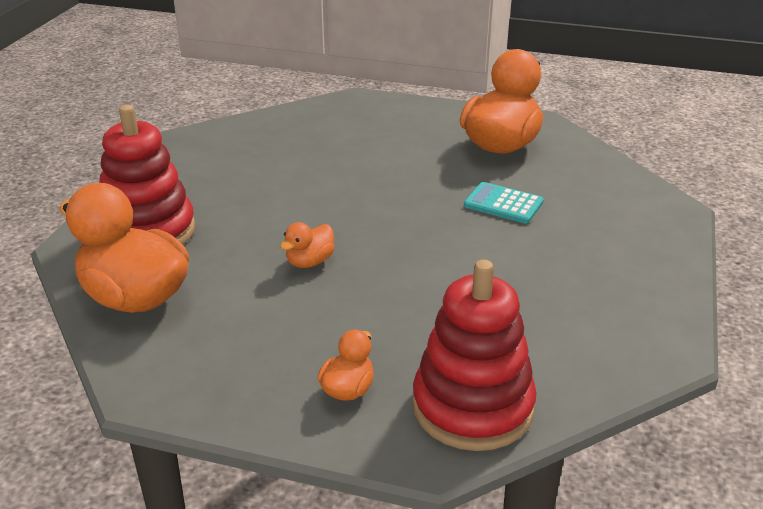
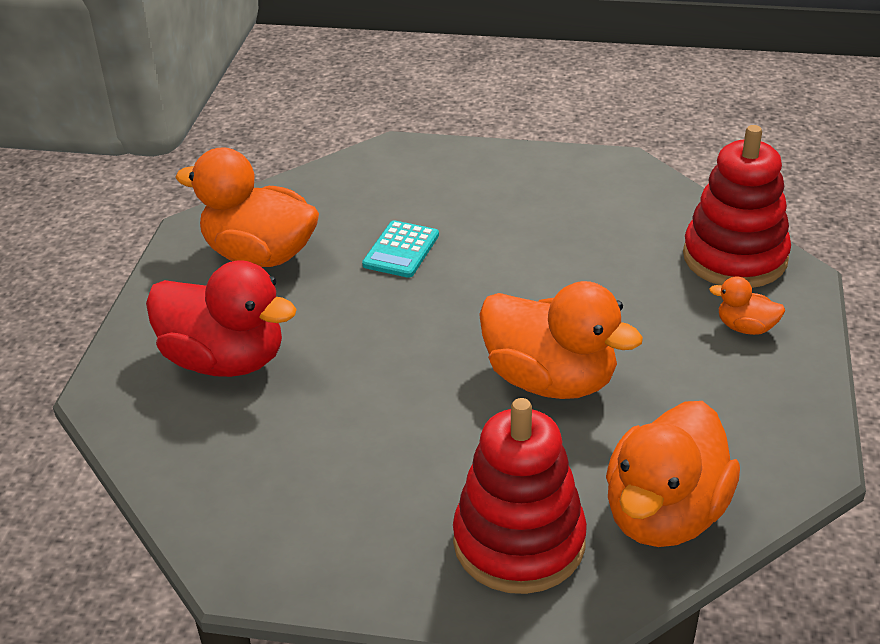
camera: 95 degrees left, 5 degrees up
(309, 262) = (550, 380): orange duck -> orange duck, size x2.17
(377, 133) = (225, 360): none -> red duck

